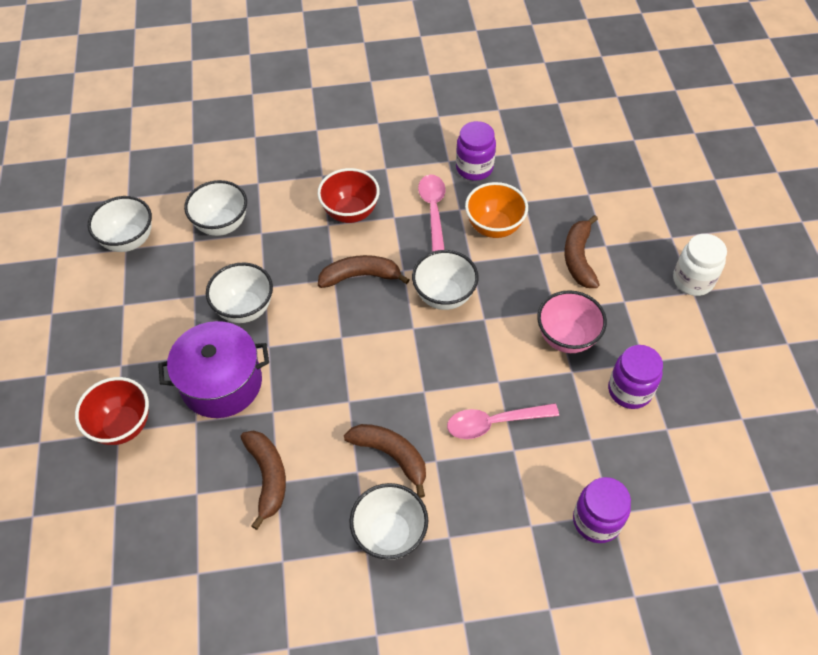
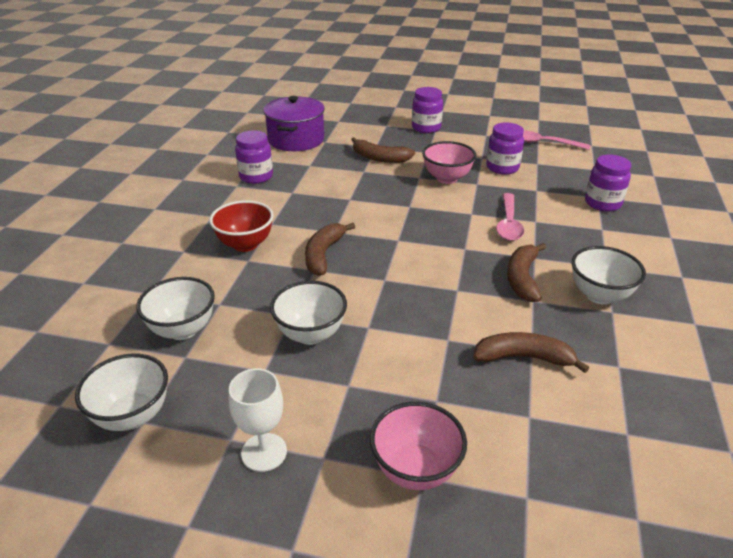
camera: 70 degrees left, 20 degrees down
(116, 328) = (264, 452): none -> white goblet
(123, 425) = (415, 470): red bowl -> pink bowl
(221, 383) = (396, 370): purple pot -> purple pot (296, 140)
(391, 455) = (522, 278): brown banana -> brown banana turned 45 degrees counterclockwise
(433, 211) = (283, 204): pink spoon -> pink spoon (544, 143)
(444, 296) = (375, 218): white bowl -> none
(494, 227) = (323, 182): orange bowl -> none
(693, 280) = (426, 128): white jar -> purple jar

